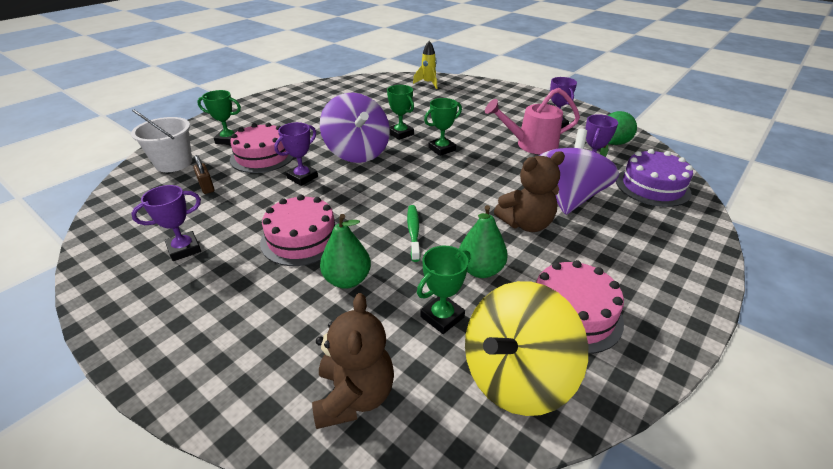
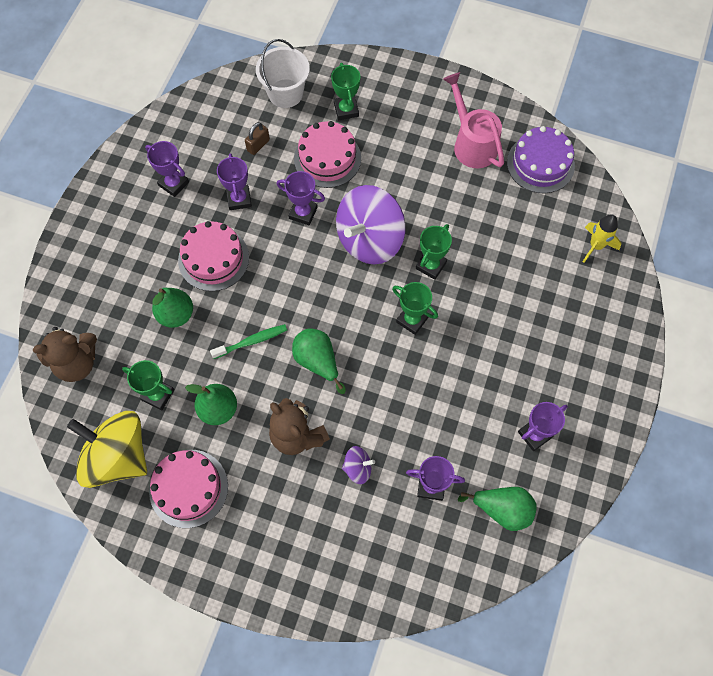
camera: 70 degrees right, 30 degrees up
(251, 209) = (239, 199): none -> purple trophy
(456, 198) = (317, 361): none -> green pear
(531, 145) = (463, 413): pink watering can -> pink watering can (472, 143)
(567, 198) = (358, 468): purple spinning top -> purple spinning top, size x0.44
(652, 186) = (416, 557): purple cake -> purple cake (540, 164)

